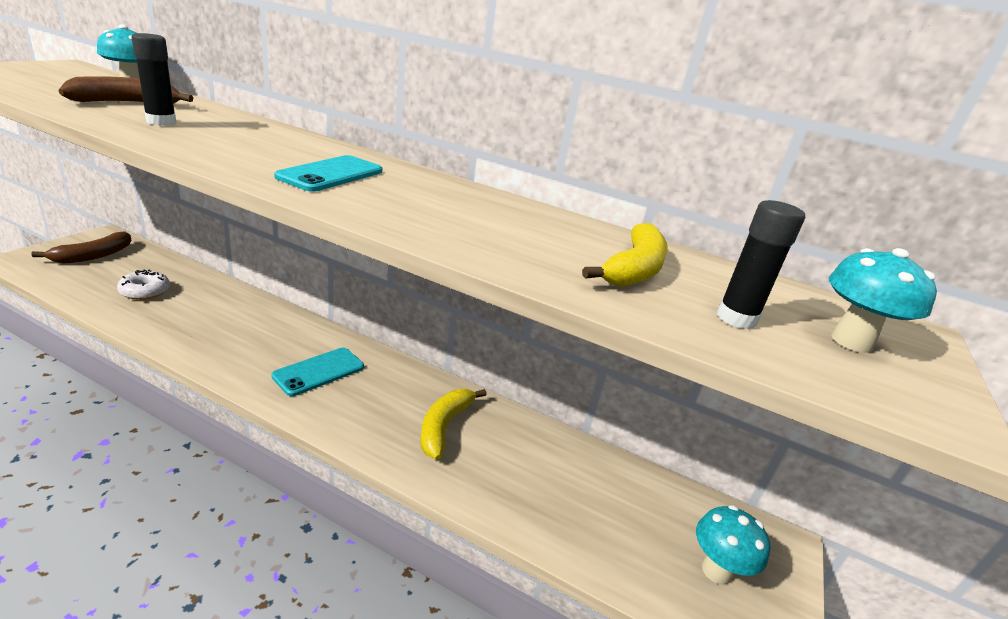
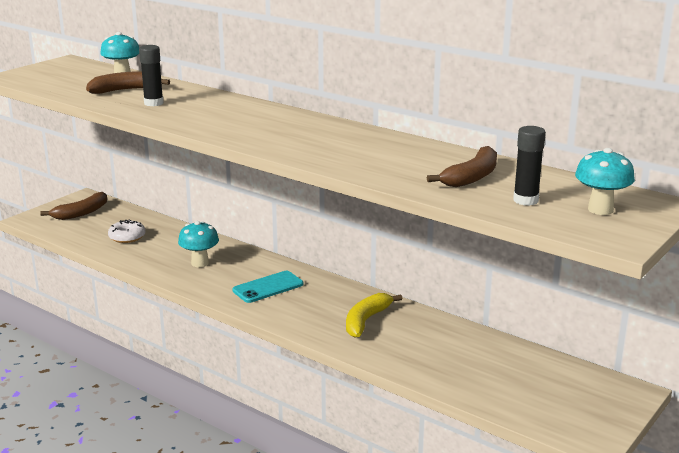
camera: 15 degrees right, 5 degrees down
(331, 174) = (273, 130): turquoise phone -> none
(634, 269) = (471, 177): yellow banana -> brown banana
(716, 570) = (565, 402): turquoise mushroom -> turquoise mushroom (200, 263)

